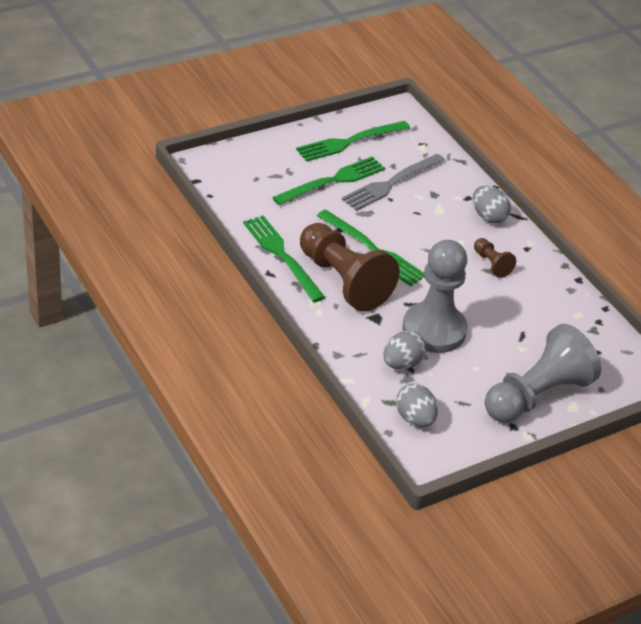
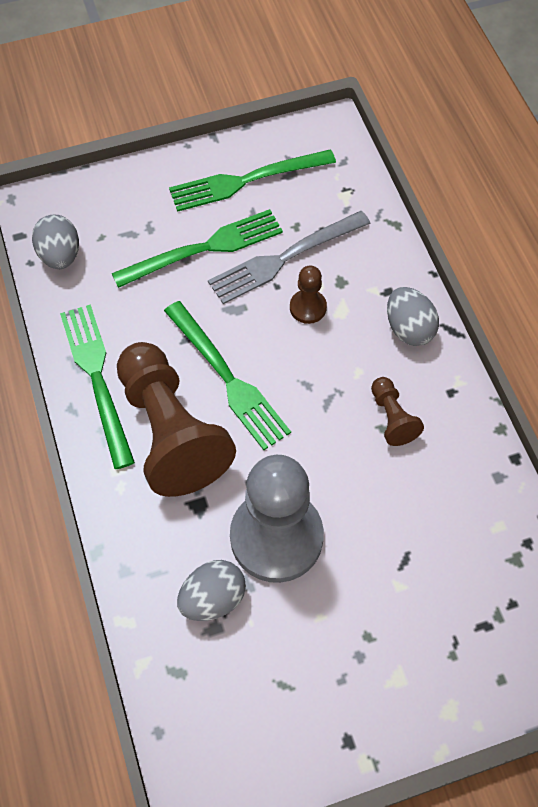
camera: 15 degrees right, 20 degrees up
(414, 418) = (203, 710): grey egg -> grey egg (60, 255)
(416, 209) = (308, 307): none -> brown pawn
(537, 395) = (399, 682): grey pawn -> none

